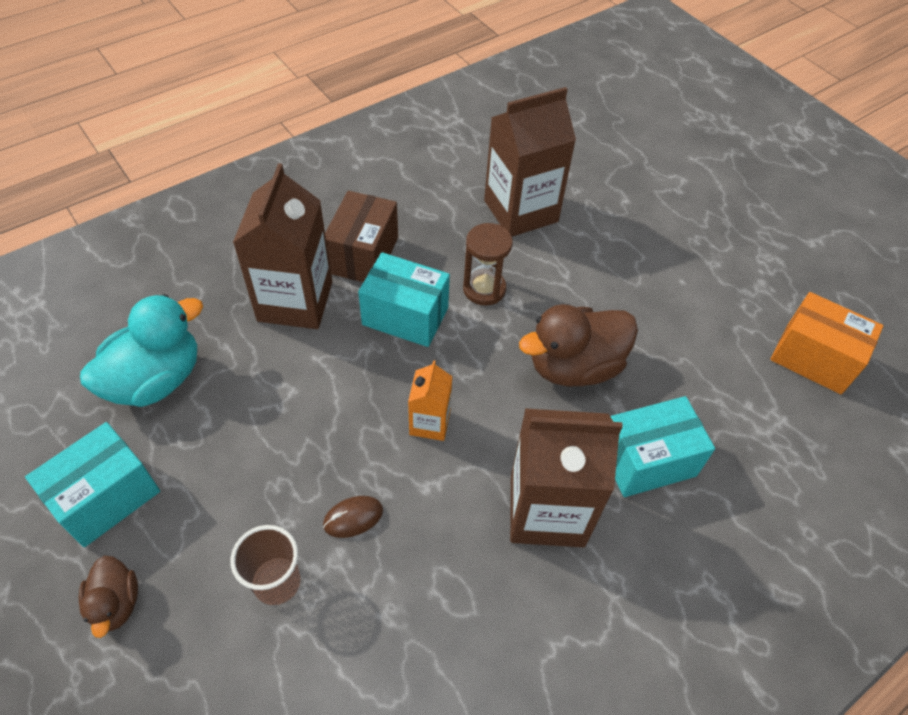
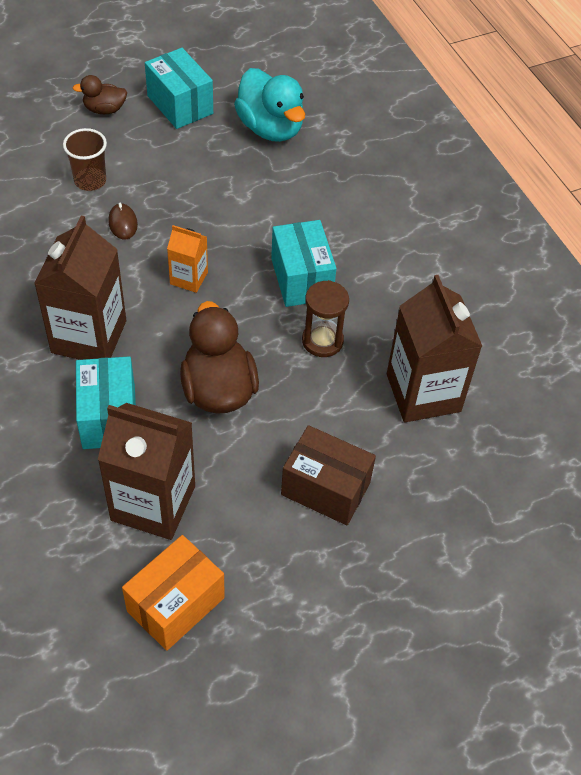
camera: 100 degrees right, 0 degrees up
(295, 301) = (332, 209): brown carton -> brown carton (153, 503)
(363, 255) = (379, 259): brown box -> brown box (325, 489)
(405, 316) = (301, 279): turquoise box -> turquoise box turned 45 degrees counterclockwise

